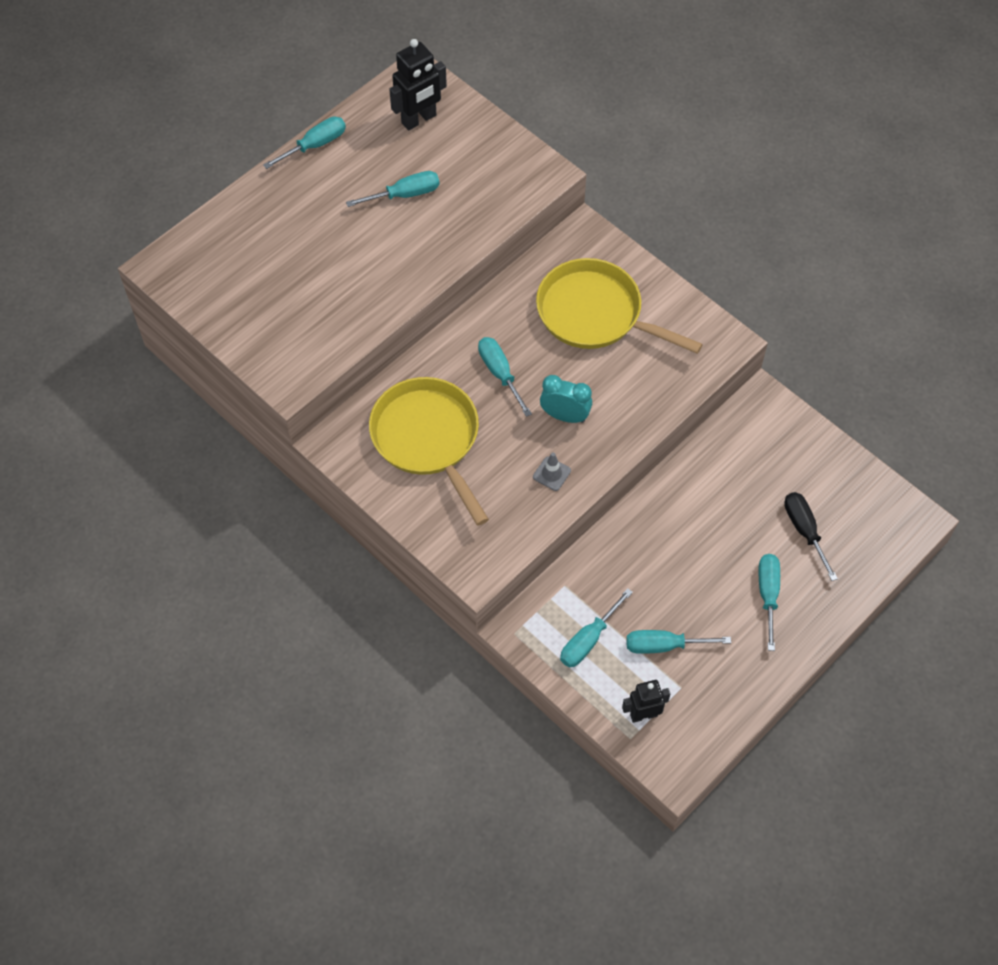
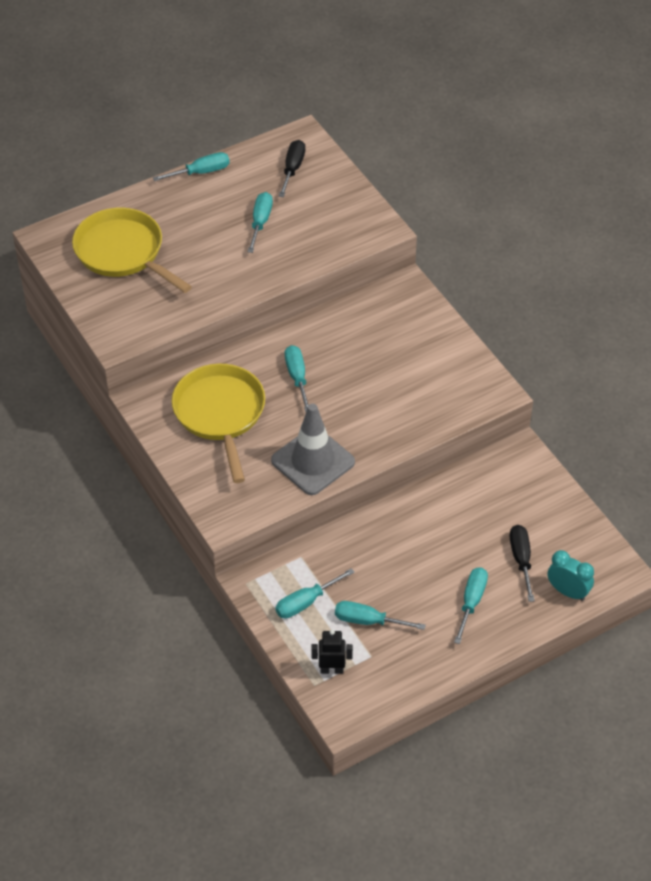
camera: 15 degrees right, 10 degrees down
(404, 195) = (260, 222): turquoise screwdriver -> turquoise screwdriver turned 75 degrees counterclockwise
(419, 119) = (292, 169): black robot -> black screwdriver
(551, 474) = (313, 461): grey traffic cone -> grey traffic cone, size x2.48
(565, 416) = (339, 420): turquoise clock -> turquoise clock (568, 592)
(595, 314) = (393, 349): yellow pan -> yellow pan (123, 253)

